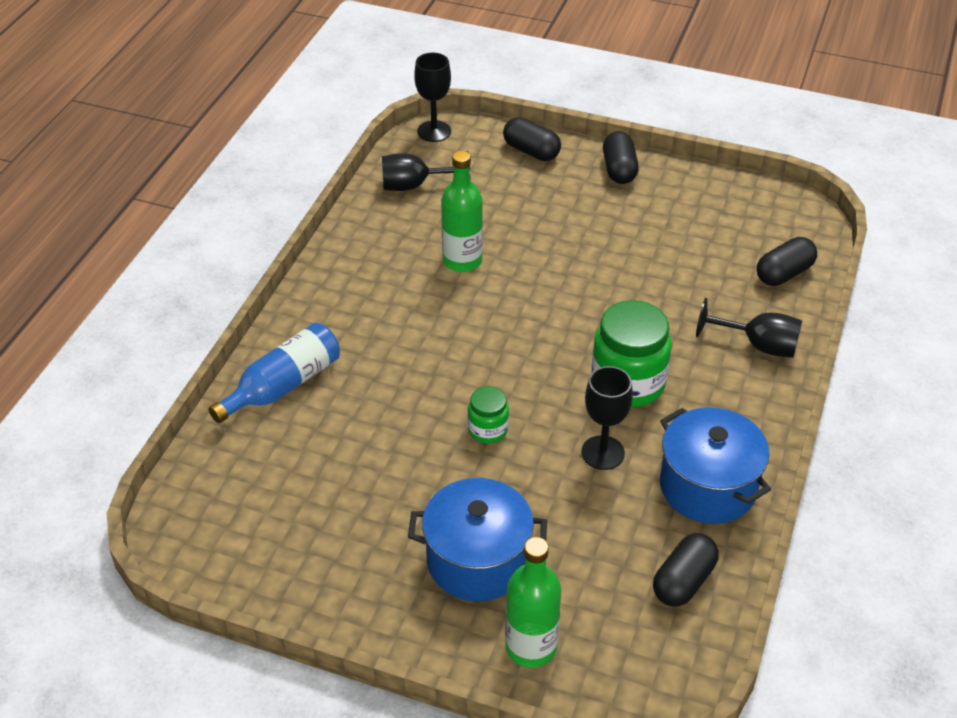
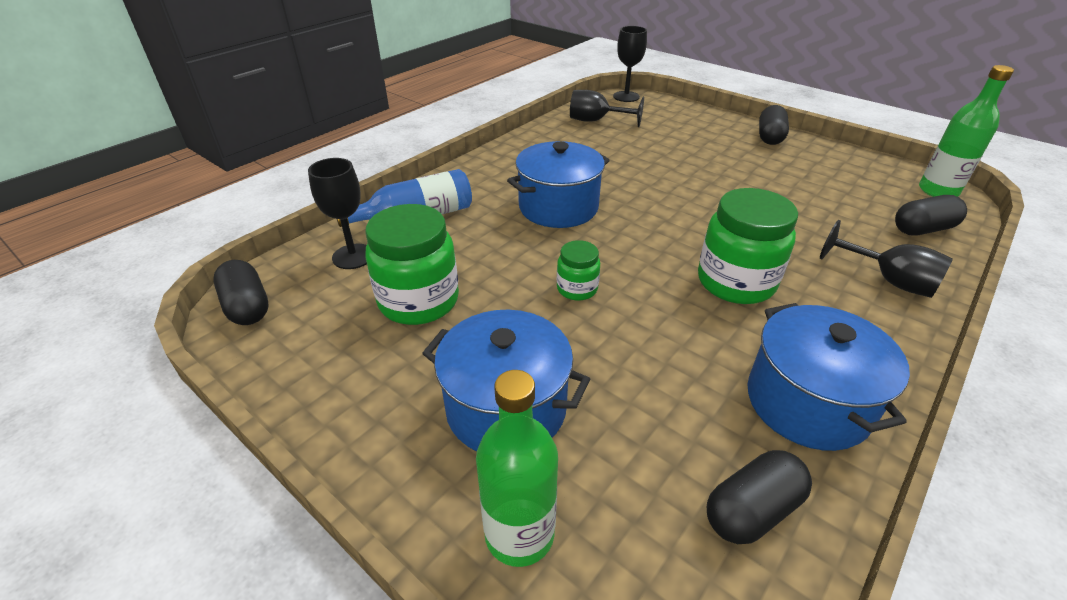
camera: 20 degrees right, 5 degrees down
(347, 484) = (419, 301): none -> green jar
(428, 333) = (558, 207): none -> blue pot
(462, 261) = (612, 167): green bottle -> green bottle (938, 191)
(531, 151) = (698, 117): black capsule -> black capsule (247, 307)
(603, 452) = (689, 337): black goblet -> black goblet (353, 256)

